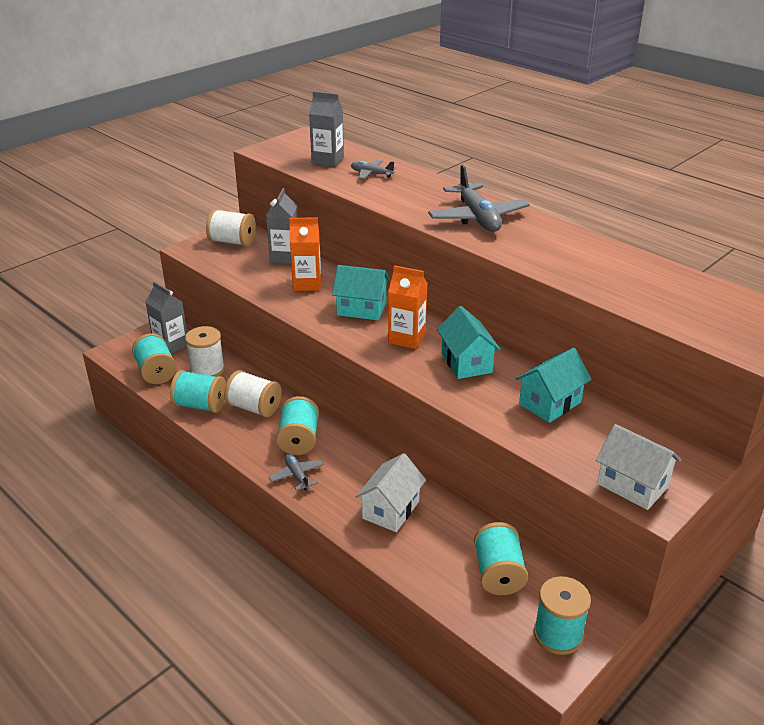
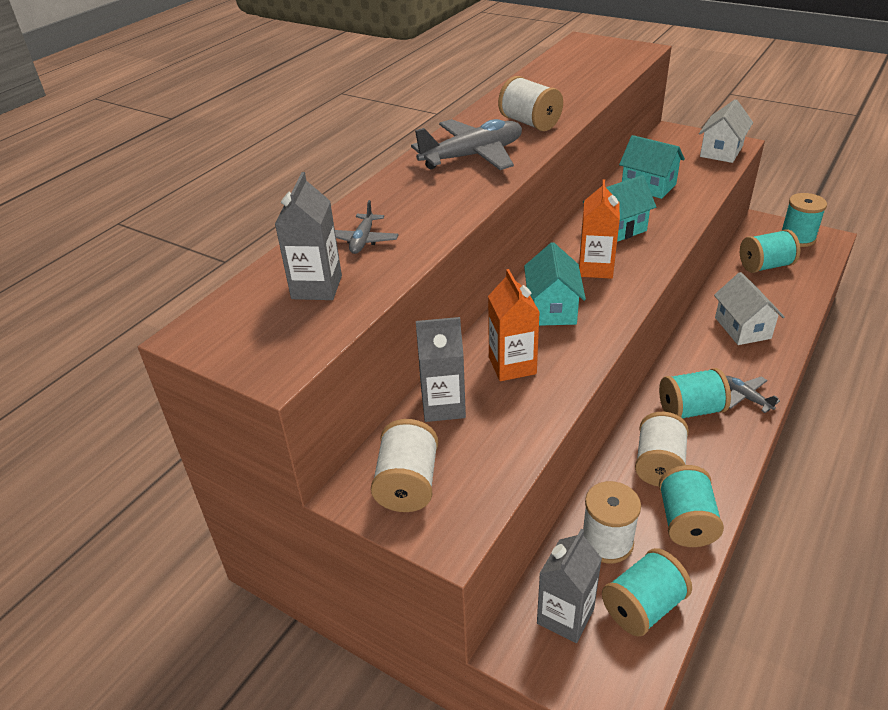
camera: 100 degrees left, 5 degrees up
(297, 476) = (745, 397): grey plane -> grey plane turned 90 degrees clockwise
(391, 510) = (742, 328): white house -> white house turned 60 degrees clockwise
(535, 248) = (529, 123): none -> white spool

